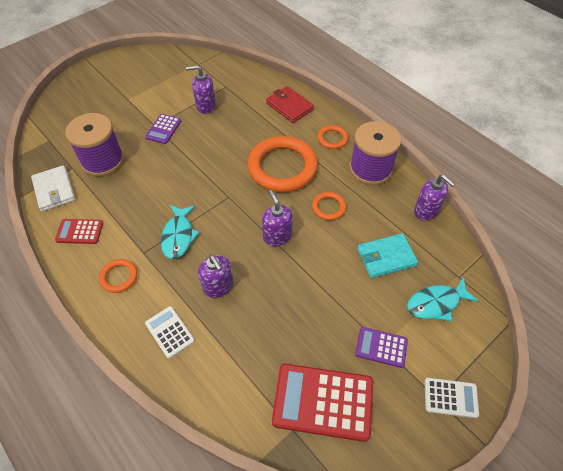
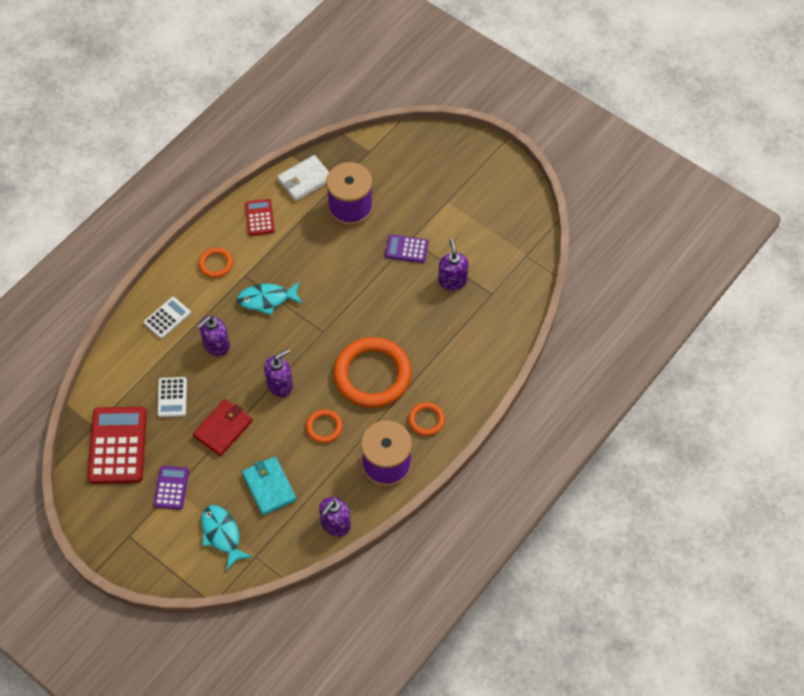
camera: 80 degrees right, 5 degrees up
(289, 106) = (471, 367): red wallet -> red wallet (223, 428)
(450, 397) = (130, 546): white calculator -> white calculator (172, 397)

